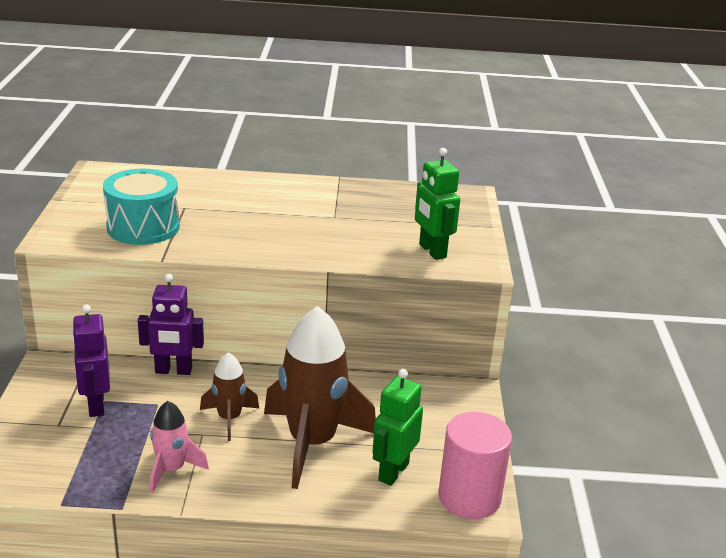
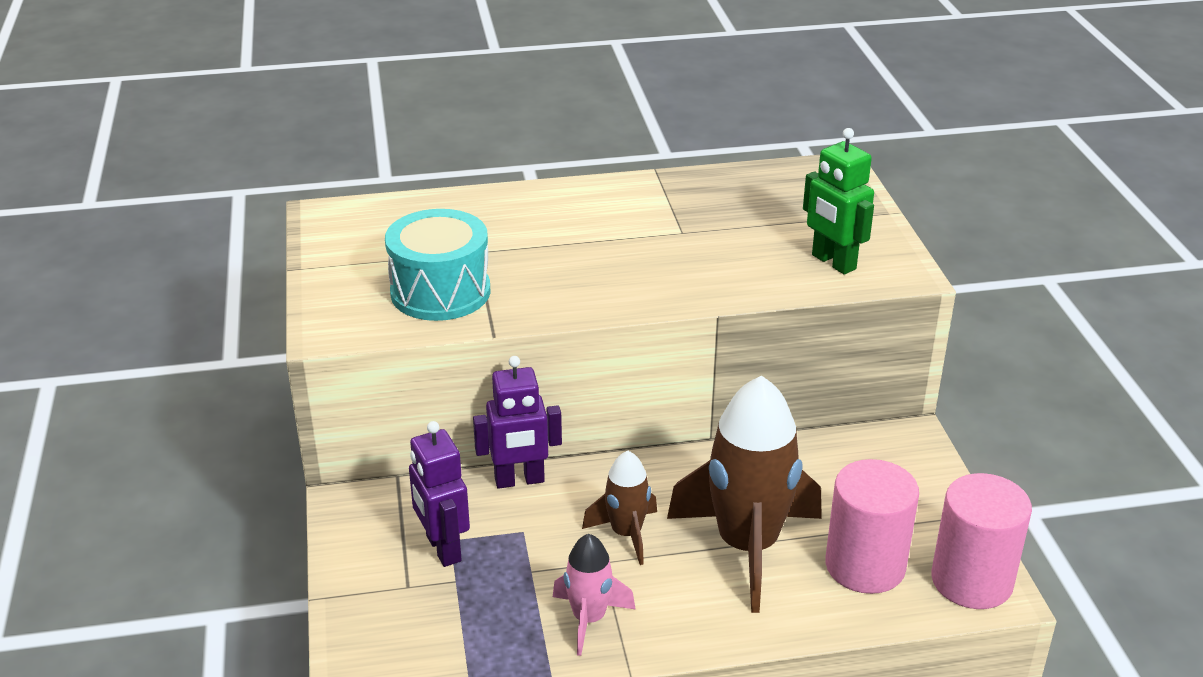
camera: 10 degrees left, 5 degrees up
(393, 472) = (865, 566): green robot -> pink cylinder

